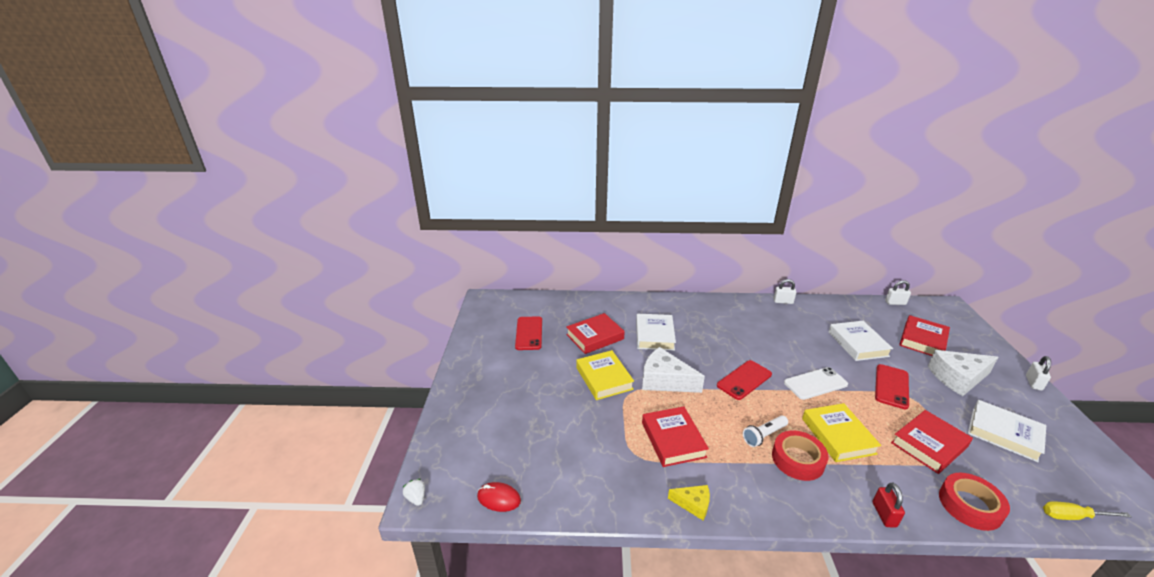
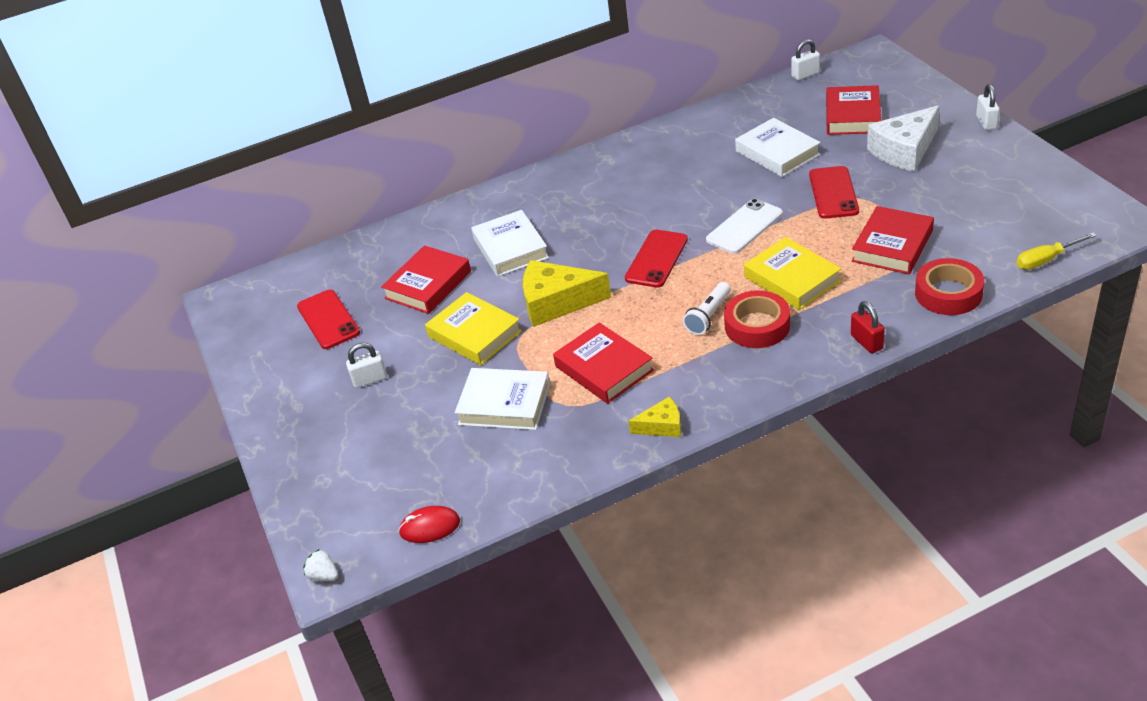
camera: 20 degrees left, 10 degrees up
(665, 380) = (556, 302): white cheese -> yellow cheese
(783, 301) = (661, 129): white padlock -> white padlock (370, 379)
(1003, 434) = (966, 199): white book -> white book (504, 404)

